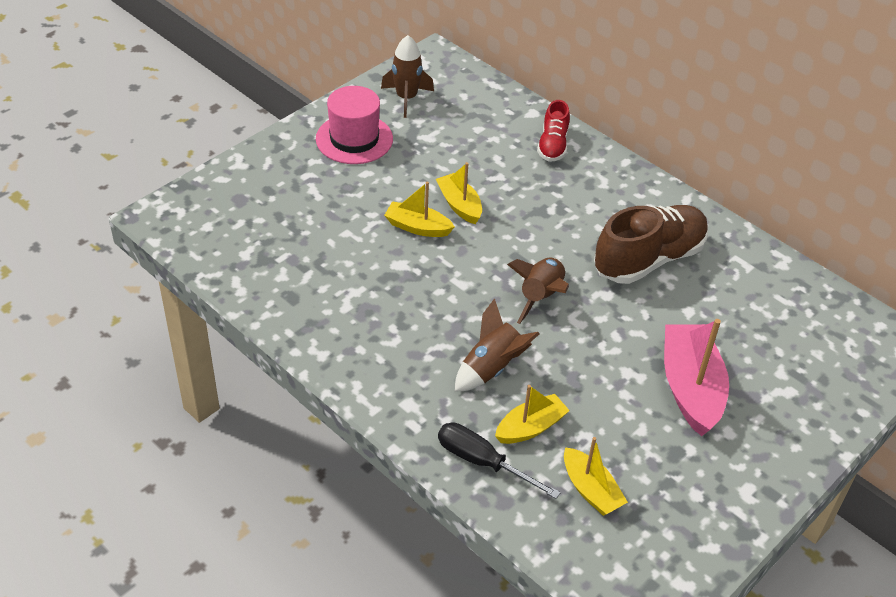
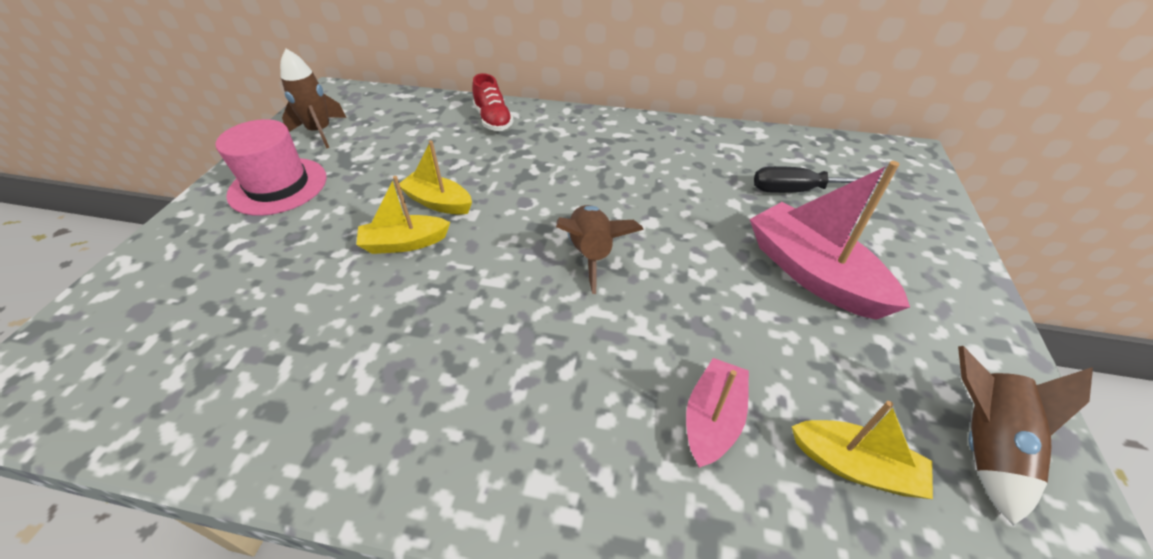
camera: 30 degrees left, 0 degrees up
(482, 462) = (702, 515): black screwdriver -> black screwdriver (800, 191)
(491, 368) = (605, 364): brown rocket -> brown rocket (983, 445)
(530, 427) = (712, 419): yellow boat -> pink boat
(649, 259) = (658, 175): brown shoe -> none

